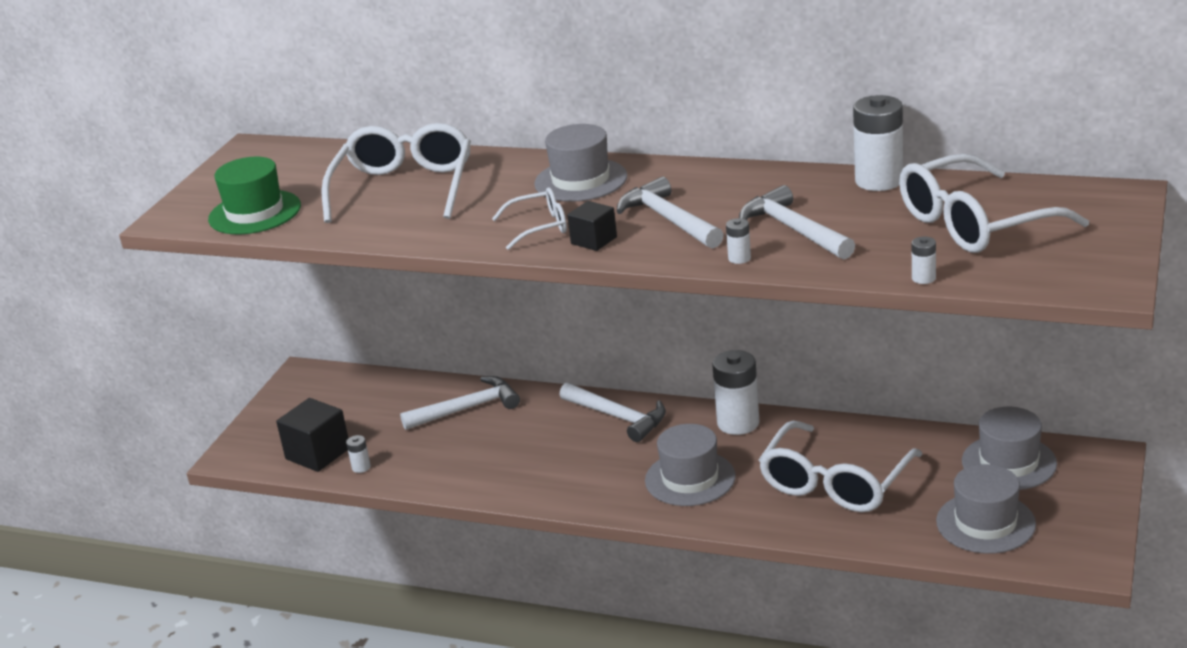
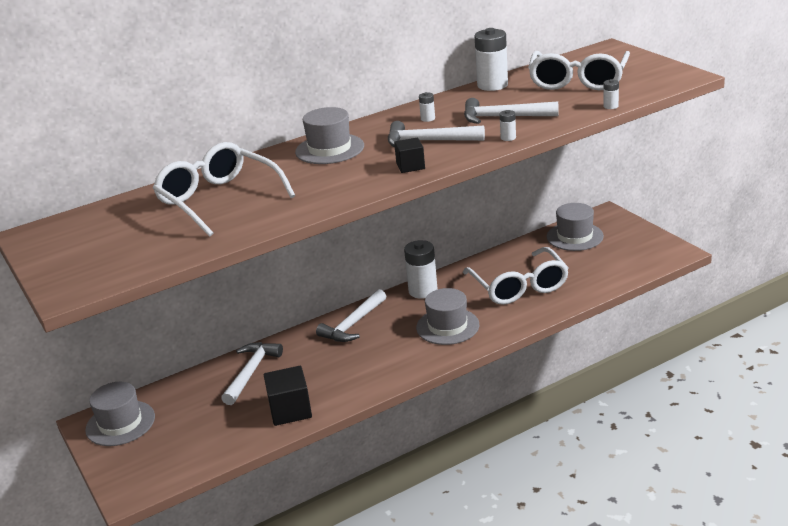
camera: 50 degrees left, 0 degrees up
(255, 212) = (134, 258): green hat -> none
(318, 453) = (193, 452): black cube -> black cube (290, 410)
(361, 467) = (240, 439): white battery -> white battery (428, 119)
(539, 227) = (362, 175): white glasses -> none
(618, 417) = (353, 324): white hammer -> white hammer turned 135 degrees clockwise
(985, 523) = (611, 263): grey hat -> grey hat (120, 423)

